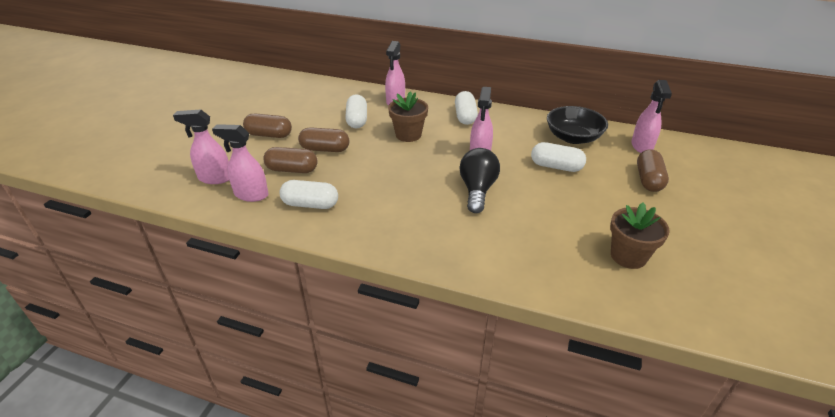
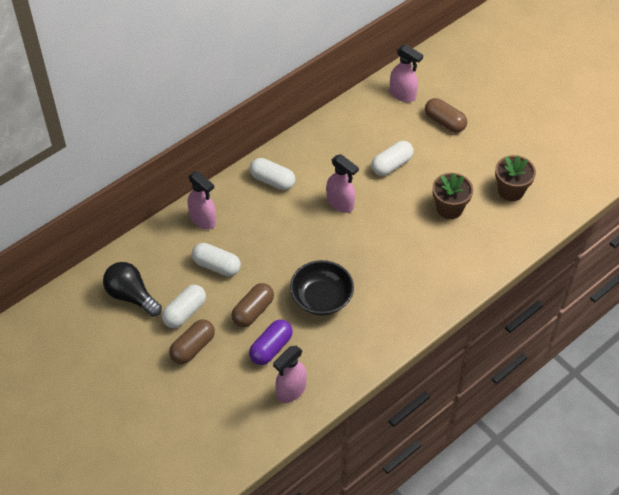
camera: 60 degrees left, 15 degrees up
(214, 178) = (244, 412): pink spray bottle -> none
(292, 170) = (271, 348): brown capsule -> purple capsule
(310, 204) = (334, 352): white capsule -> white capsule (185, 312)
(408, 135) = (273, 238): brown flower pot -> brown flower pot (449, 208)
(477, 190) = (388, 232): black light bulb -> black light bulb (131, 296)
(573, 137) = (360, 128): black bowl -> black bowl (321, 298)

